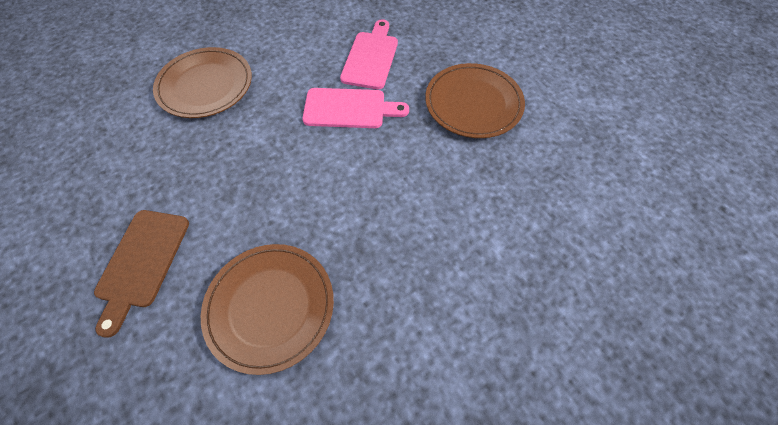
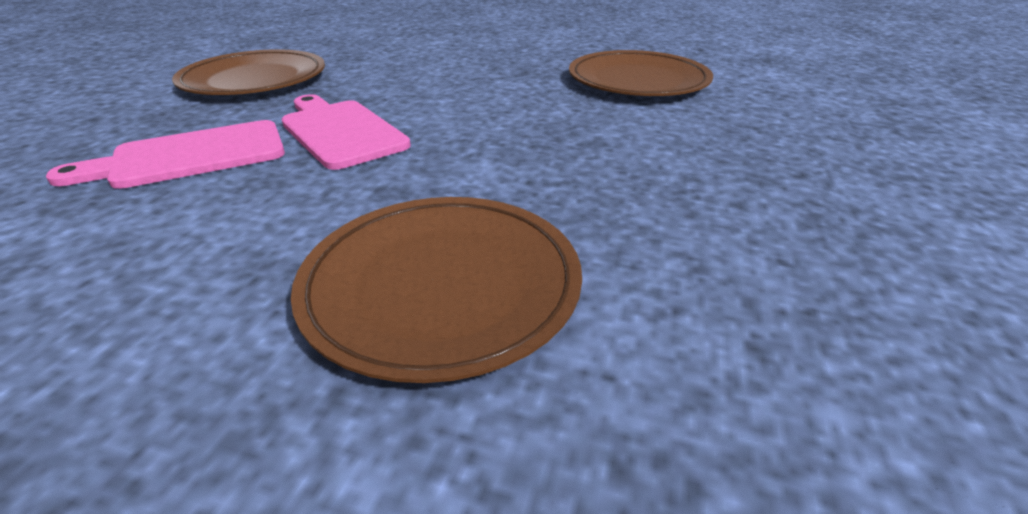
camera: 130 degrees left, 25 degrees down
(142, 262) = (753, 144): brown cutting board -> none

